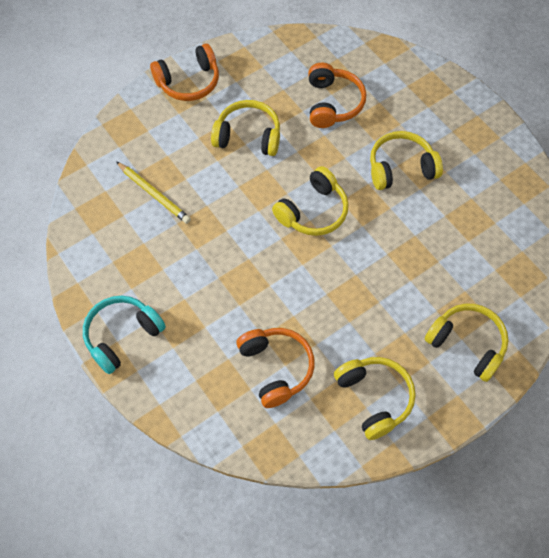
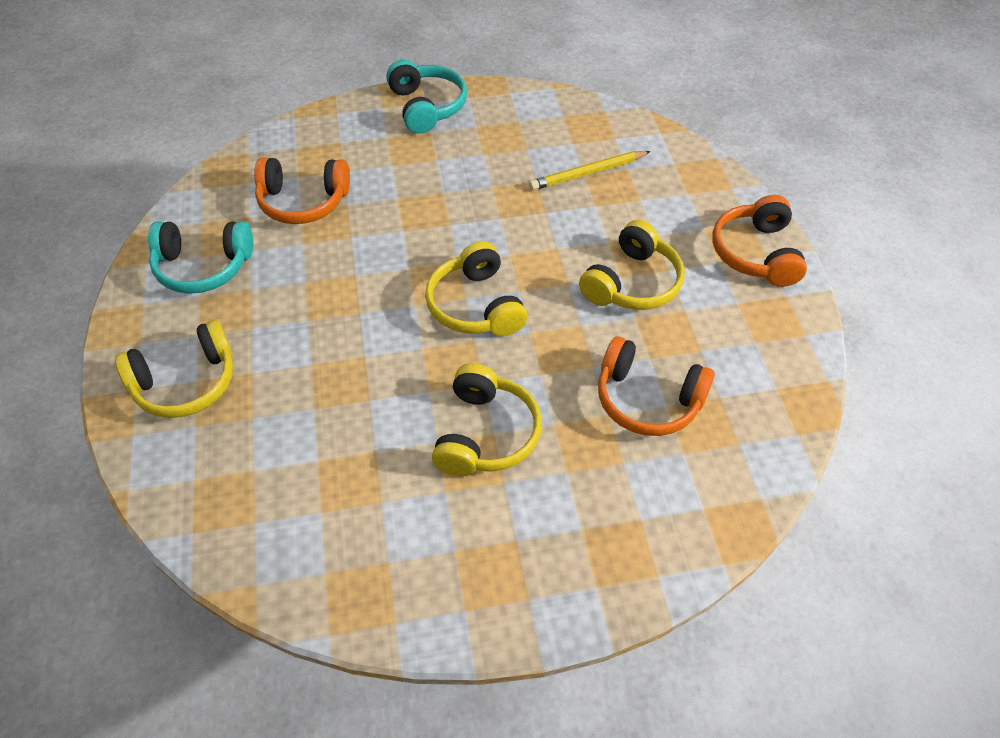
camera: 115 degrees right, 10 degrees down
(374, 398) = (203, 267): yellow headphones -> turquoise headphones

